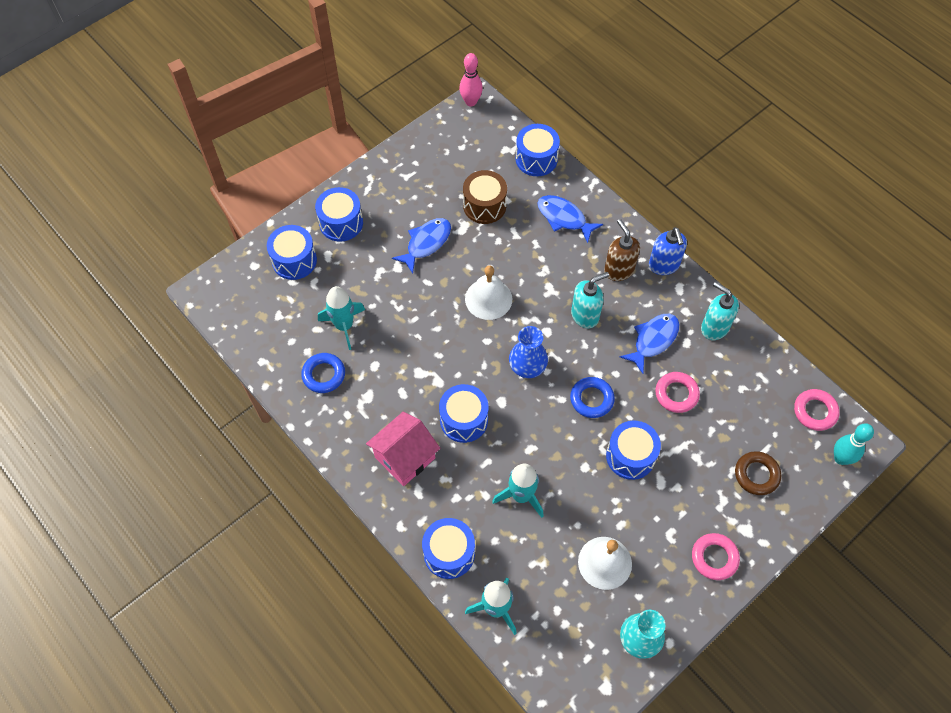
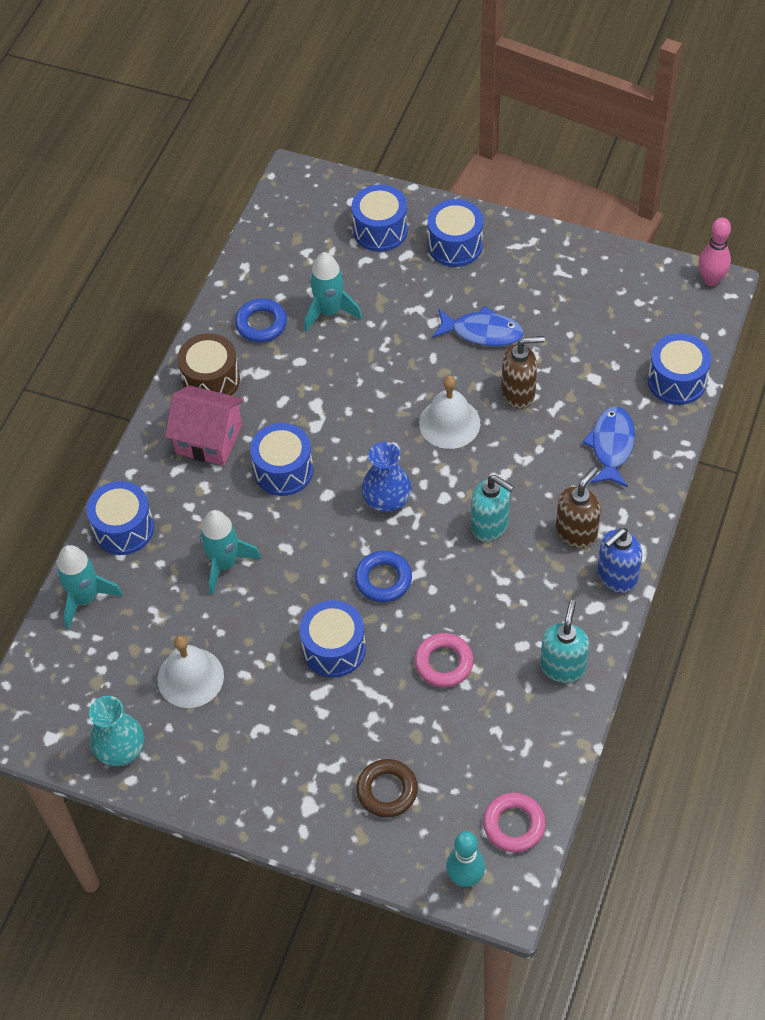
camera: 65 degrees right, 5 degrees down
(484, 206) = (572, 361): brown drum -> brown drum (211, 380)
(490, 247) = (518, 393): none -> brown soap dispenser
(653, 340) = (502, 609): blue fish -> none
(714, 558) = (255, 786): pink ring -> none

